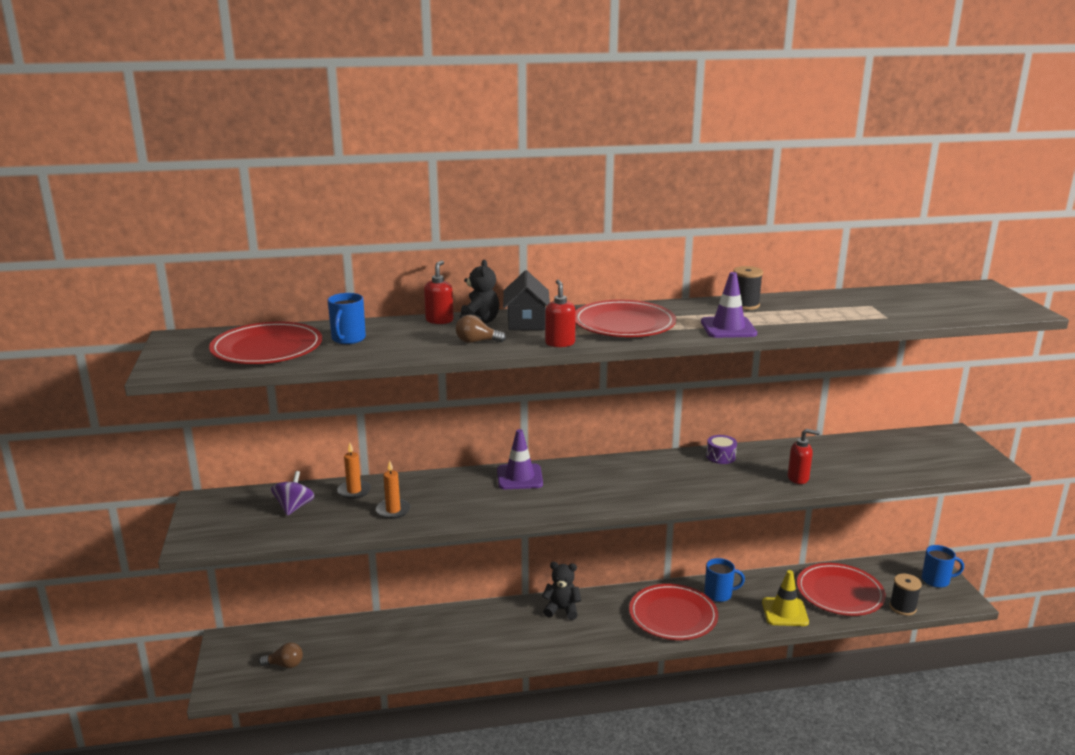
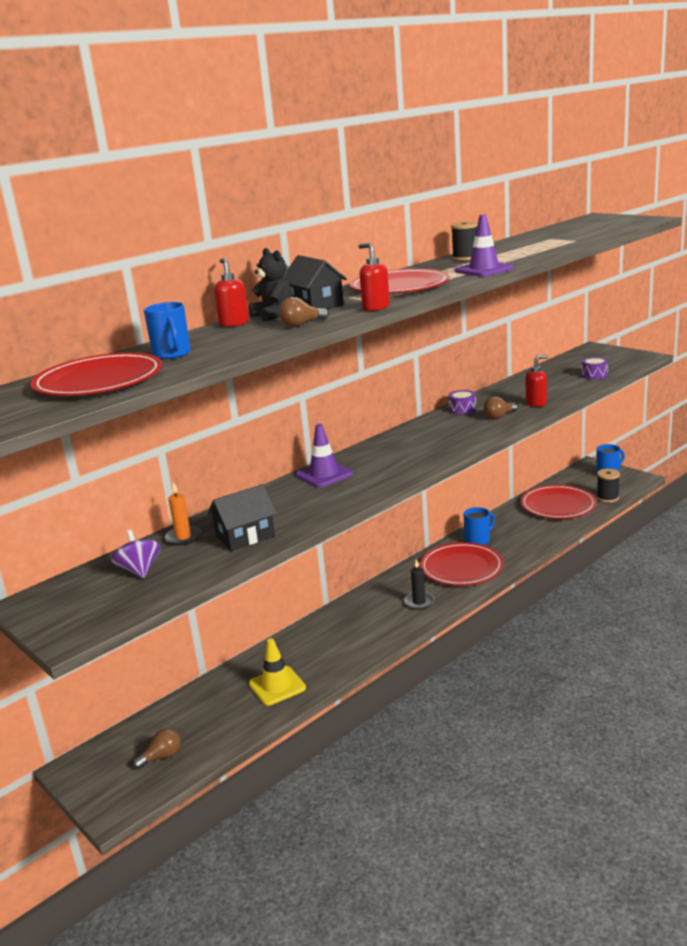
camera: 30 degrees left, 0 degrees up
(393, 510) = (245, 536): orange candle -> black house
(562, 609) = (371, 601): black teddy bear -> none
(599, 631) = (419, 602): none -> black candle
(742, 479) = (499, 416): none -> brown light bulb
(785, 612) = (537, 532): yellow traffic cone -> yellow traffic cone (277, 686)
(905, 468) = (594, 375): none -> purple drum

